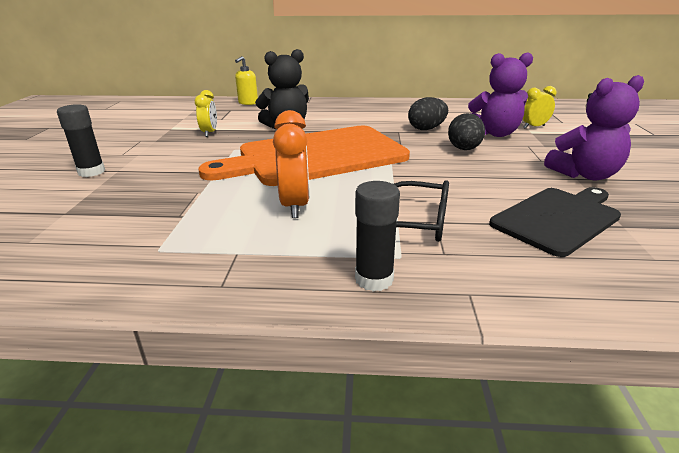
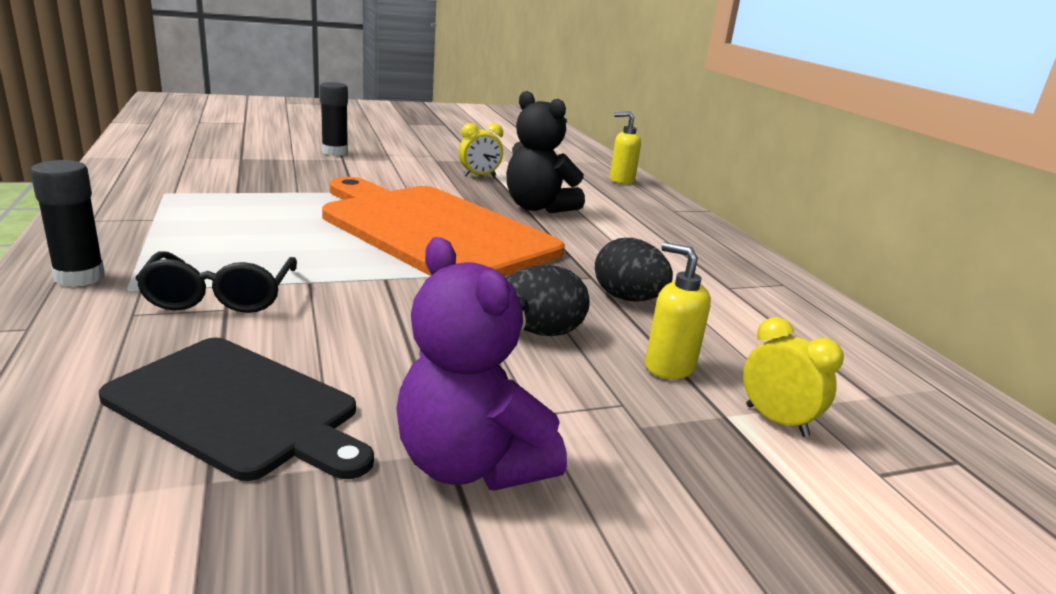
camera: 65 degrees right, 5 degrees down
(295, 206) = (266, 231): orange clock -> none
(495, 133) = (669, 366): purple teddy bear -> yellow soap dispenser

